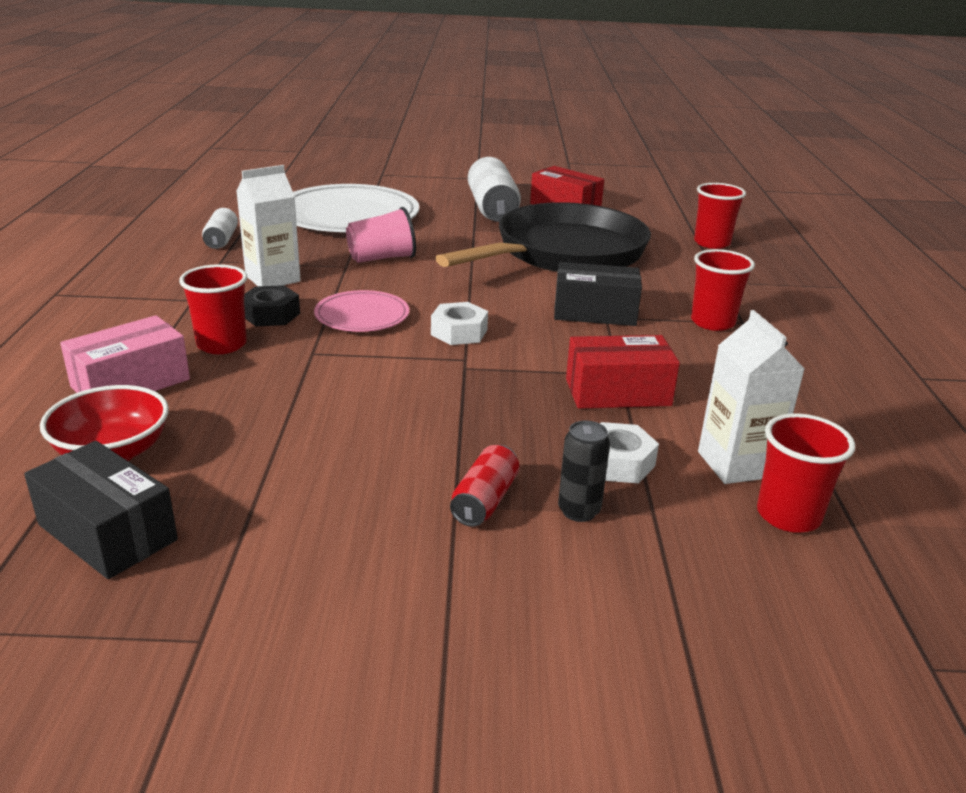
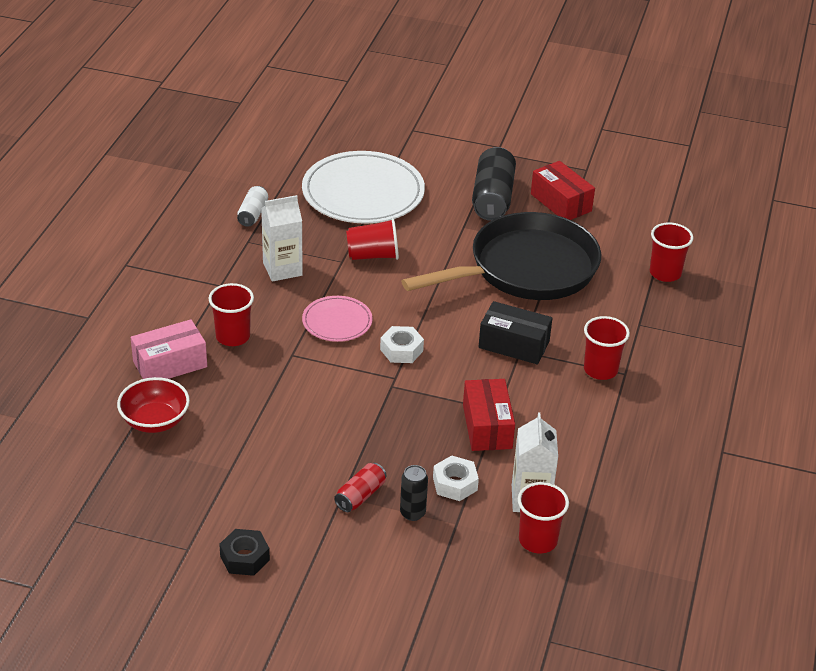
camera: 15 degrees right, 10 degrees up
(107, 532) = (148, 477): black box -> none
(271, 314) = (272, 310): black nut -> black nut (245, 558)
(382, 258) = (373, 255): pink cup -> red cup
(492, 209) = (492, 198): white can -> black can
(617, 392) = (487, 426): red box -> red box turned 75 degrees clockwise

